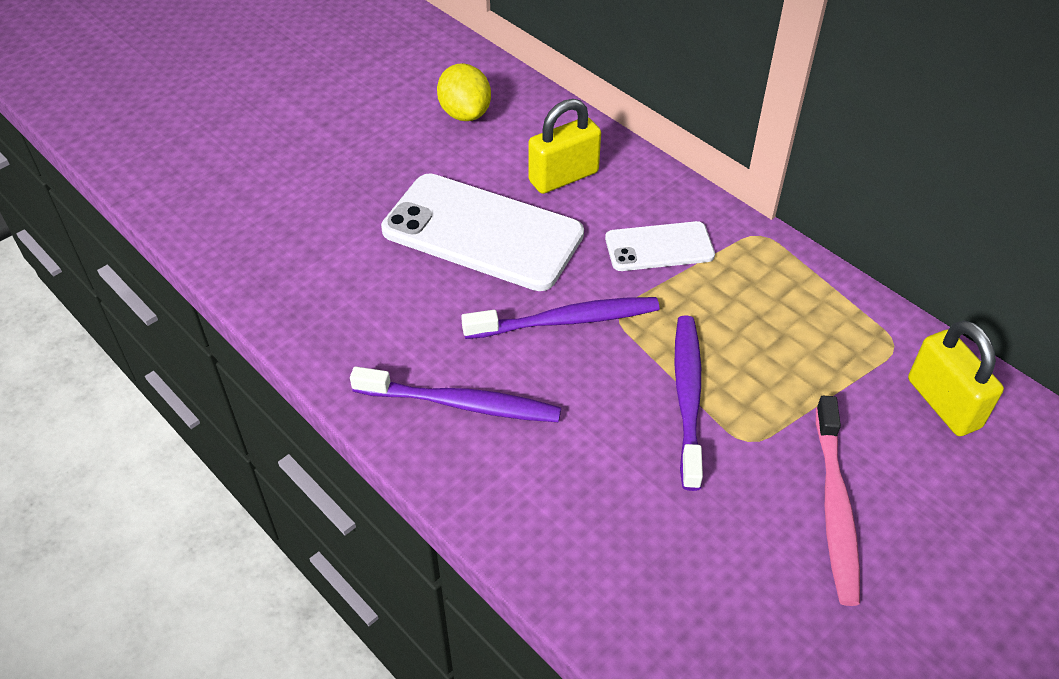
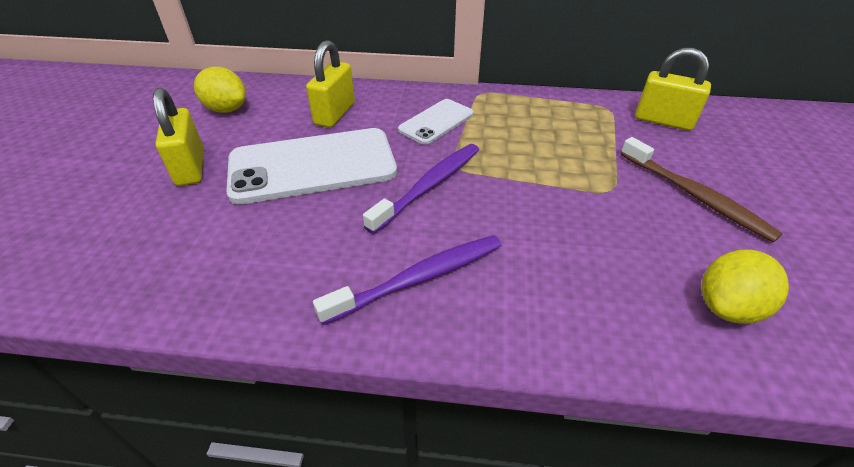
camera: 40 degrees left, 5 degrees down
(379, 173) = (190, 167): none -> yellow padlock
(687, 397) = (551, 187): purple toothbrush -> none
(698, 616) = (727, 307): none -> yellow lemon
(835, 507) = (695, 196): pink toothbrush -> brown toothbrush

